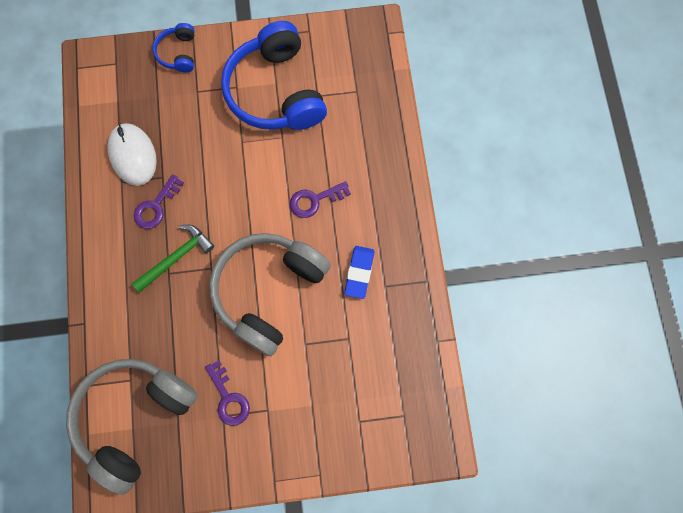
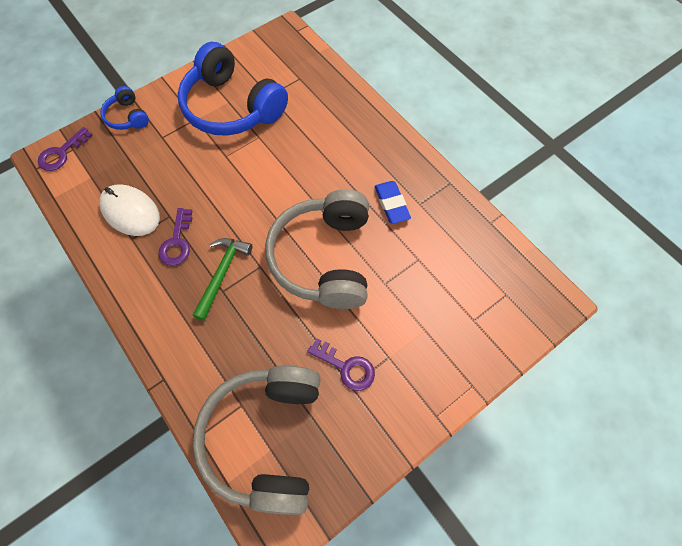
camera: 30 degrees left, 10 degrees down
(314, 200) = (317, 169): purple key -> purple key (61, 153)

